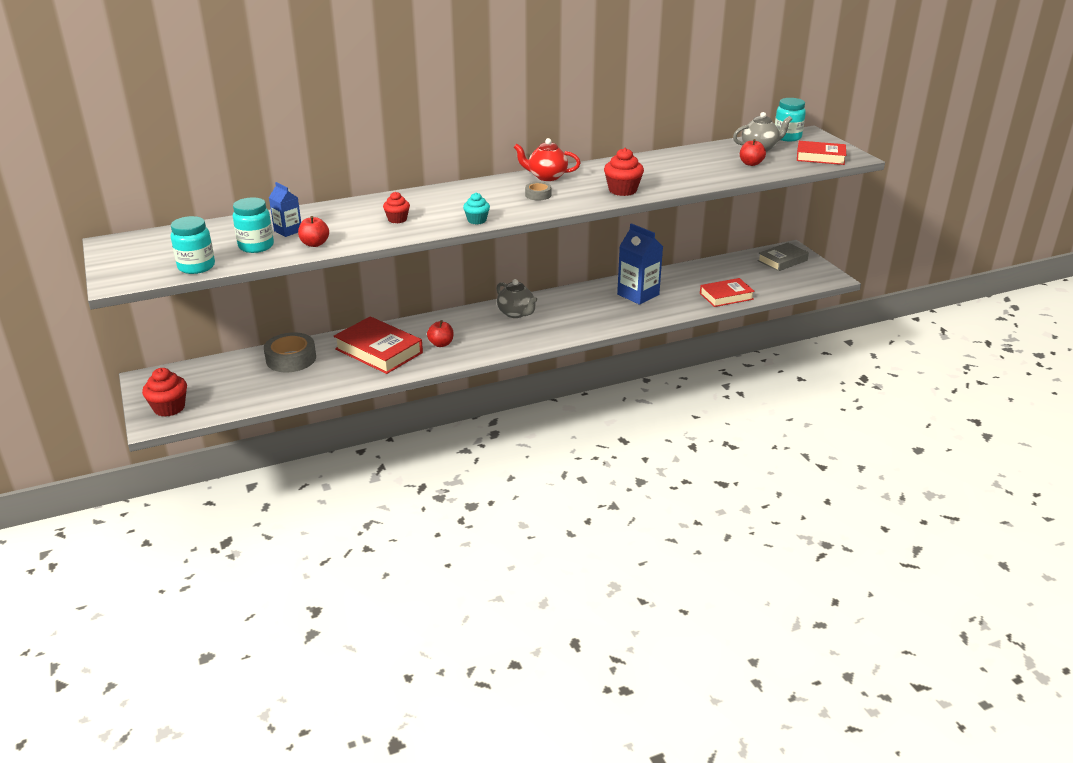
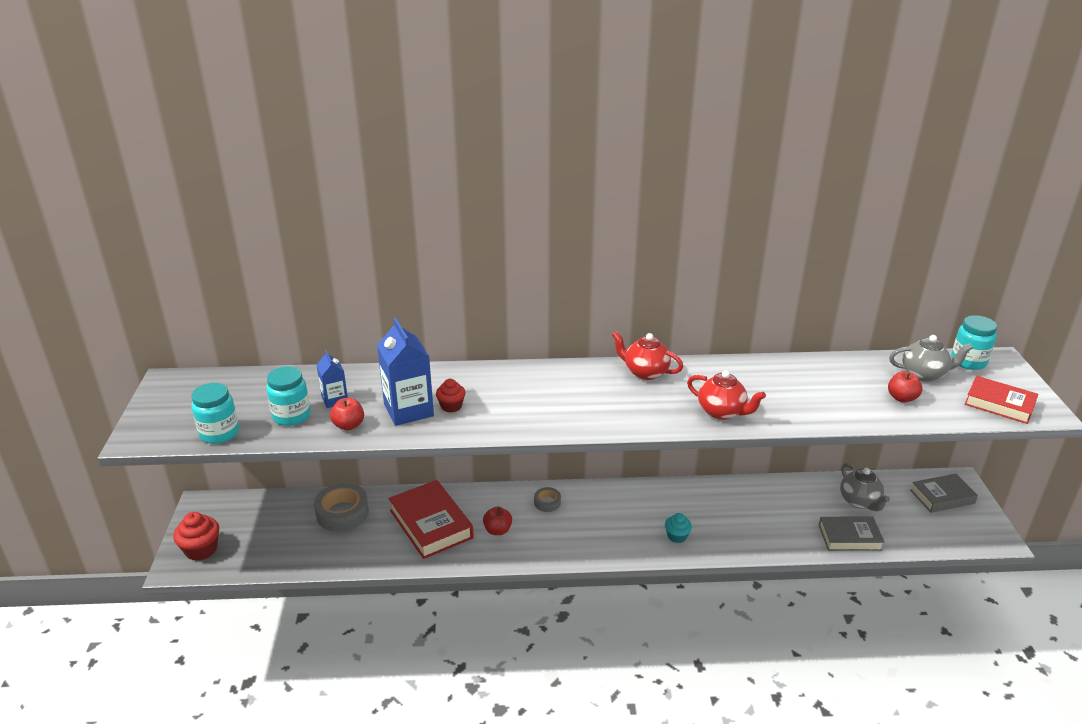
camera: 20 degrees right, 0 degrees up
(477, 220) = (533, 426): turquoise cupcake -> turquoise cupcake (677, 536)
(516, 313) = (596, 505): grey teapot -> grey teapot (859, 501)
(538, 195) = (621, 399): grey tape -> grey tape (547, 502)
(622, 190) = (722, 412): red cupcake -> red teapot
(638, 294) = (744, 510): blue carton -> blue carton (408, 410)
(726, 296) = (849, 537): red book -> grey book

